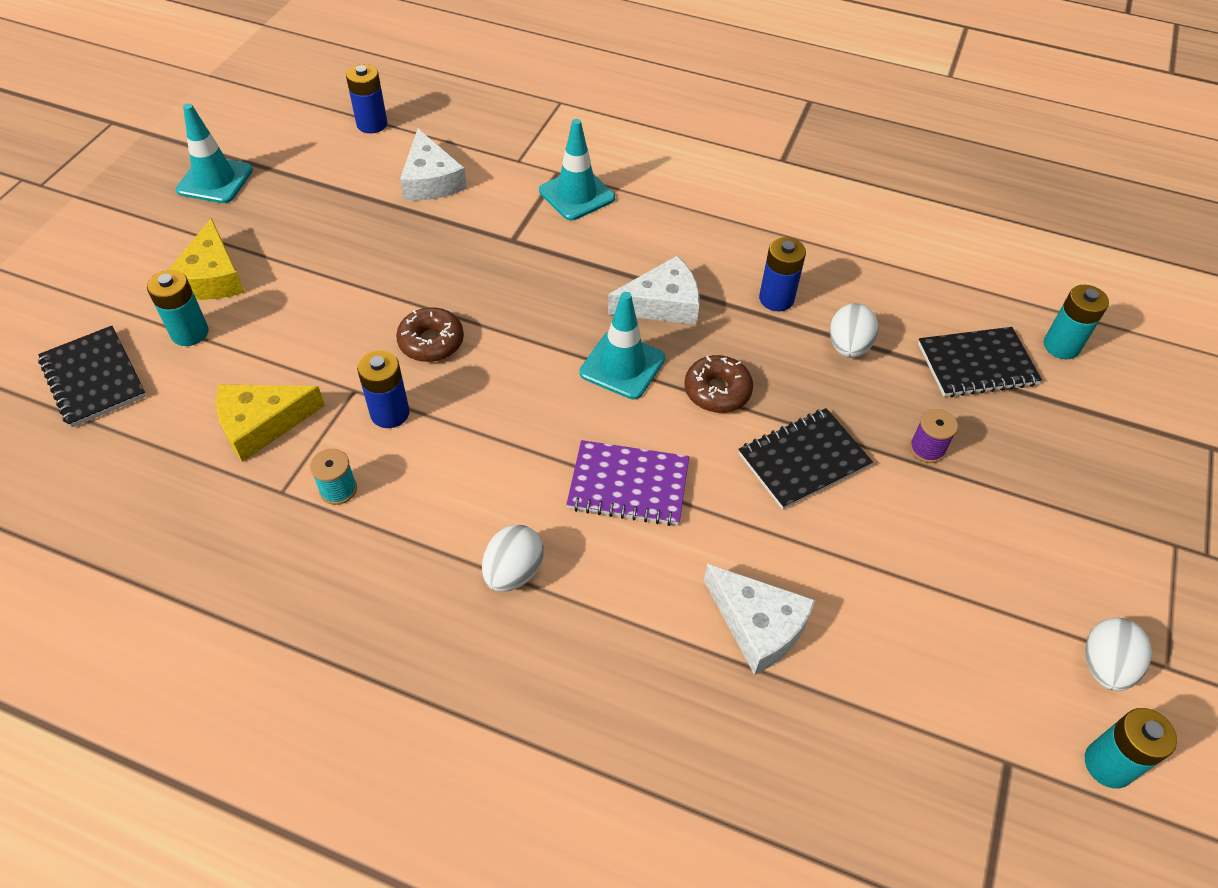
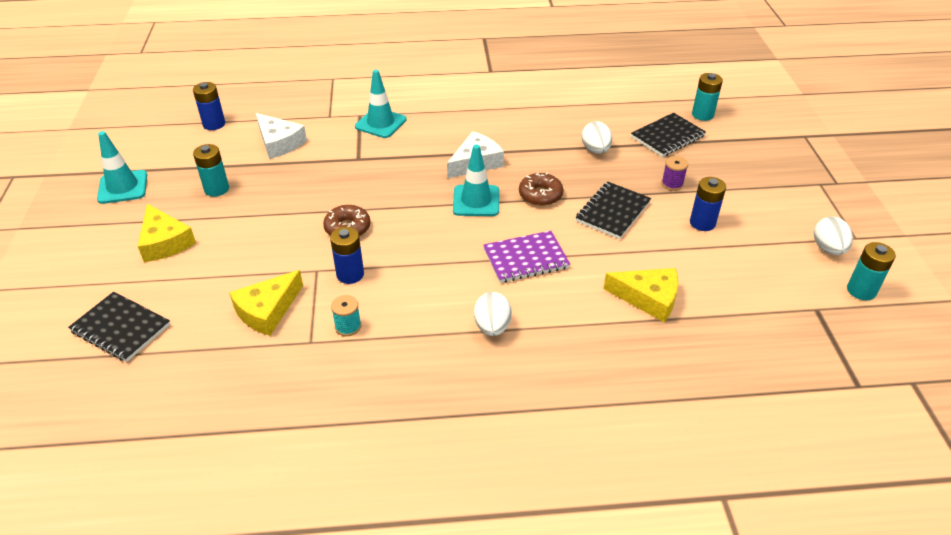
camera: 25 degrees left, 10 degrees down
(190, 333) = (174, 278): turquoise battery -> turquoise battery (216, 189)
(758, 625) = (648, 298): white cheese -> yellow cheese
(776, 299) = (539, 140): blue battery -> blue battery (702, 223)

